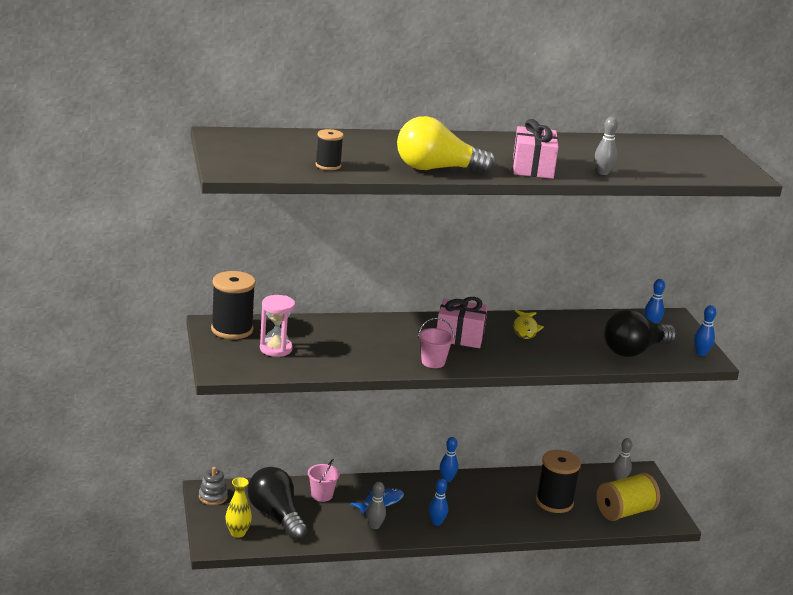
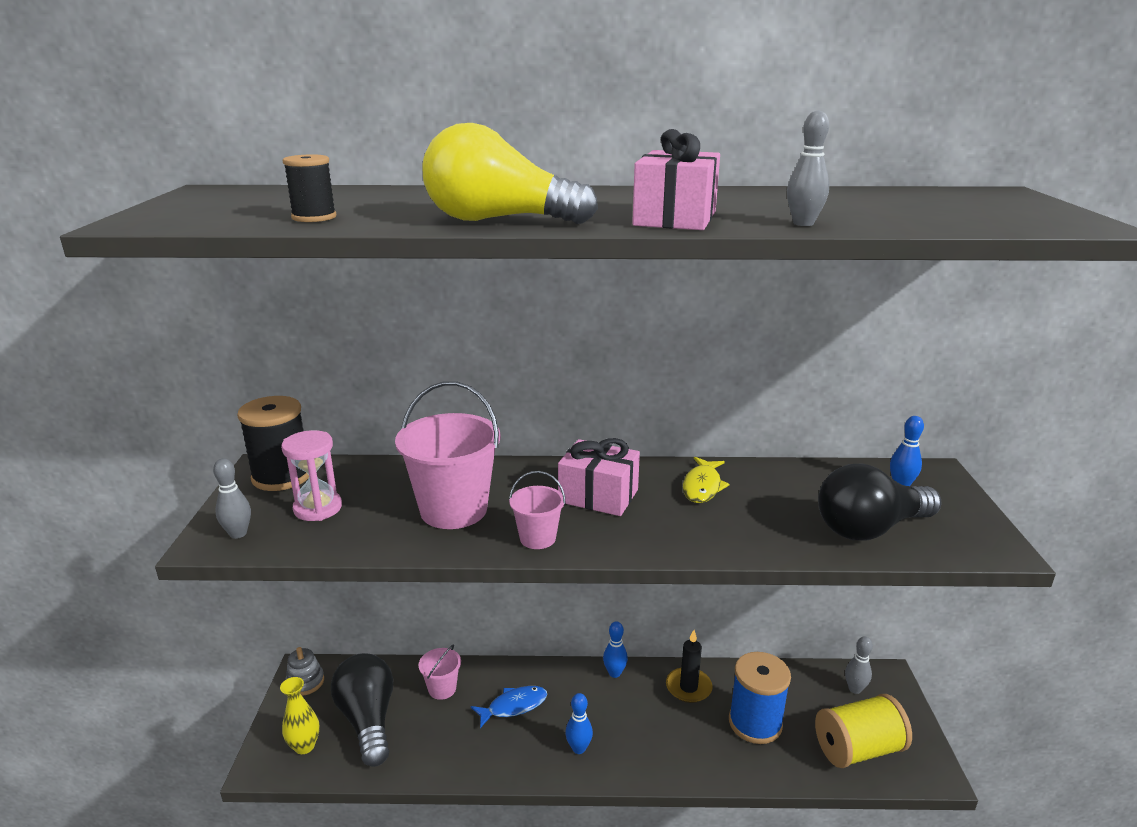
camera: 15 degrees right, 0 degrees up
(368, 347) = (453, 510): none -> pink bucket
(374, 526) = (491, 748): grey bowling pin -> grey bowling pin (238, 534)
(503, 485) = (688, 687): none -> black candle
(554, 502) = (755, 723): black spool -> blue spool
(701, 353) = (984, 536): blue bowling pin -> none

